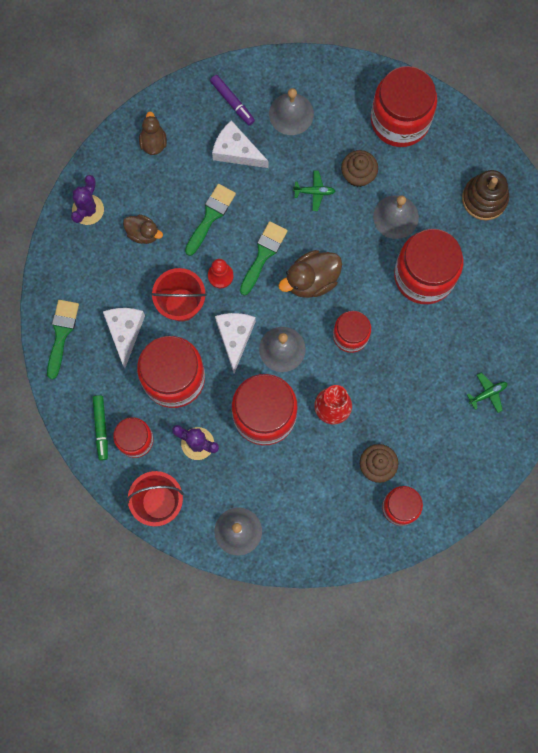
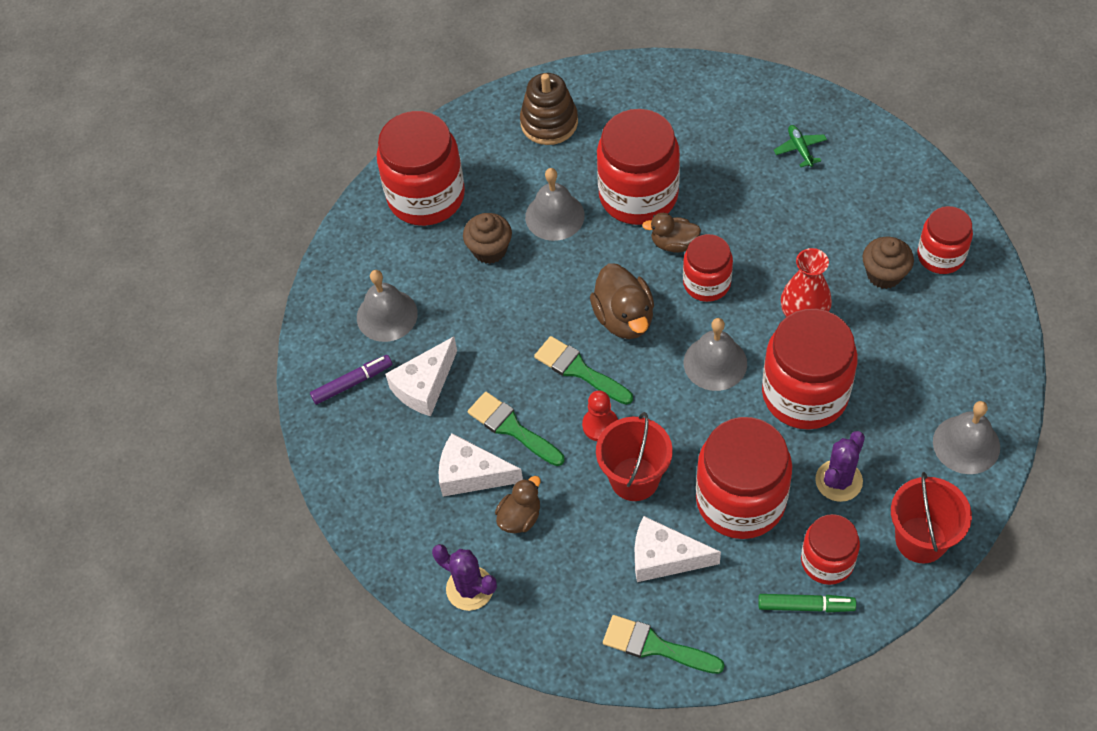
camera: 75 degrees left, 20 degrees down
(153, 142) = (386, 489): brown duck -> brown duck (673, 243)
(235, 337) = (691, 417): white cheese -> white cheese (471, 474)
(314, 192) = (502, 301): green plane -> none

